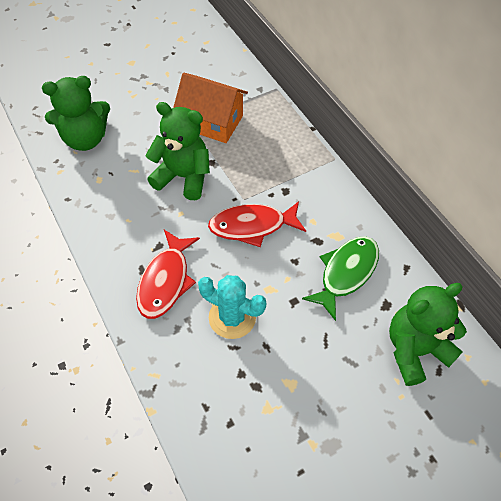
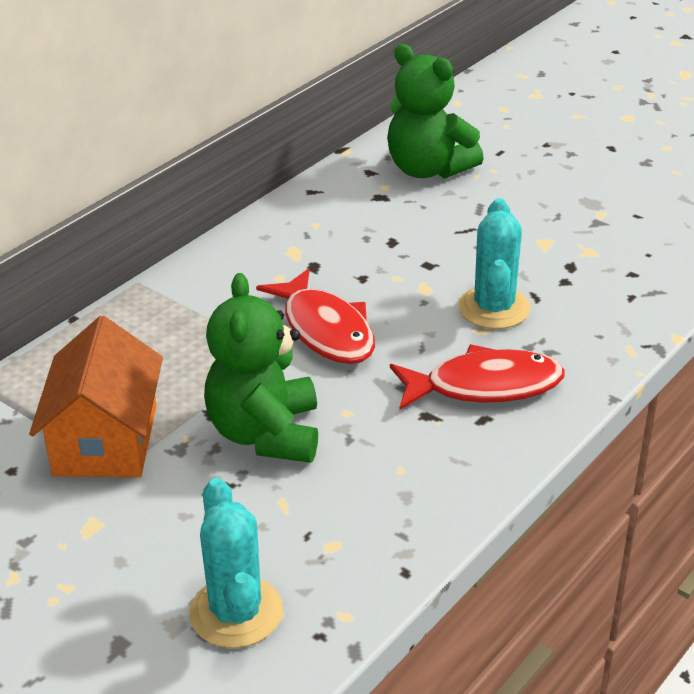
camera: 110 degrees left, 20 degrees down
(85, 139) = (236, 612): green teddy bear -> turquoise cactus
(346, 273) = (353, 233): green fish -> none

